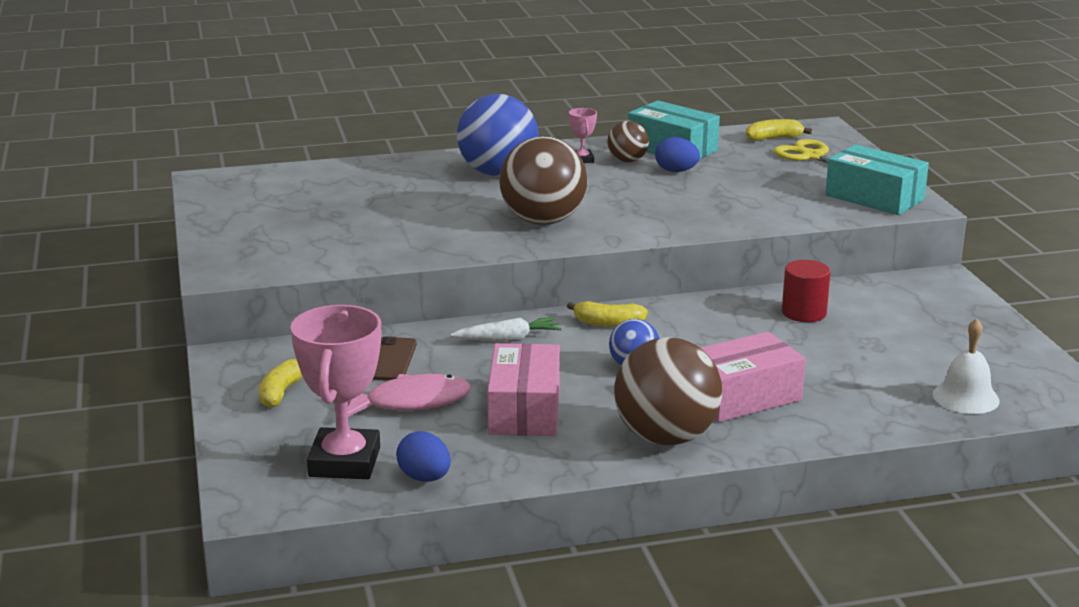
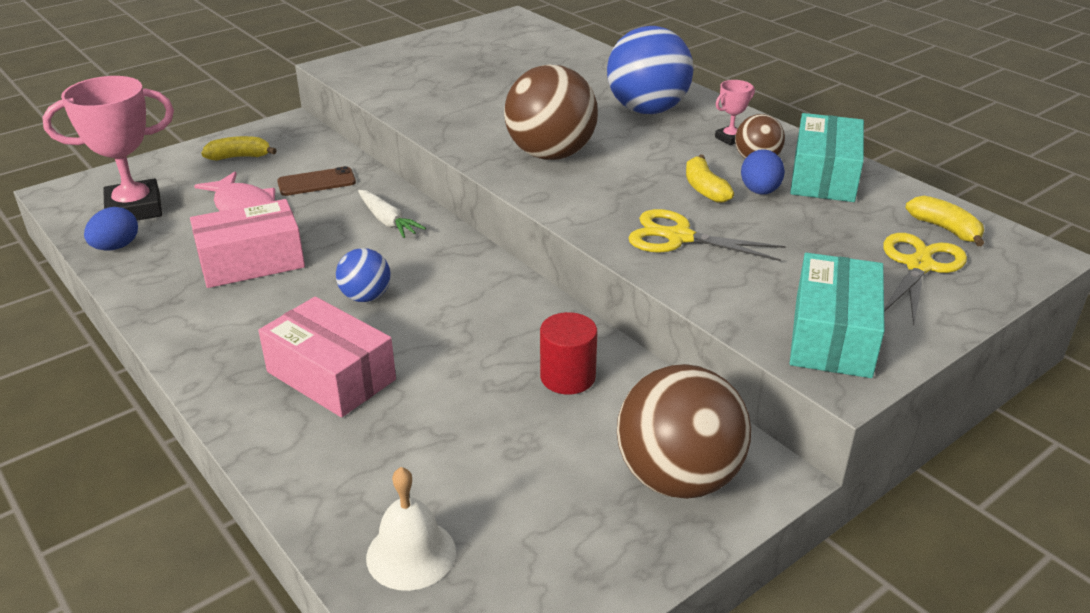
camera: 65 degrees right, 10 degrees up
(608, 323) = (453, 262): yellow banana -> yellow banana (704, 189)
(666, 437) = (224, 347): brown ball -> brown ball (678, 478)
(720, 208) = (679, 237): none -> yellow scissors

